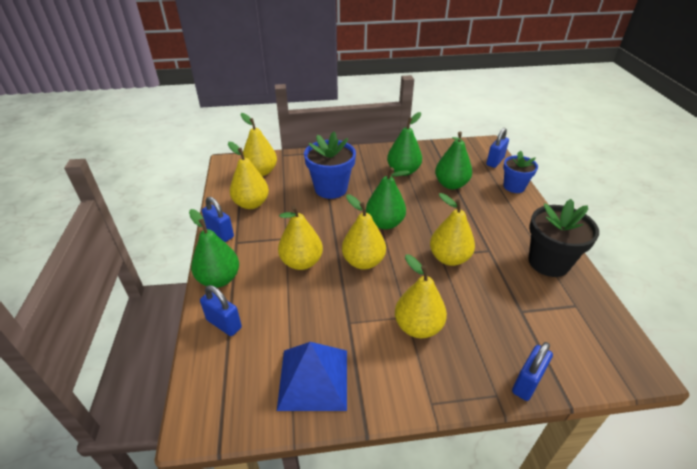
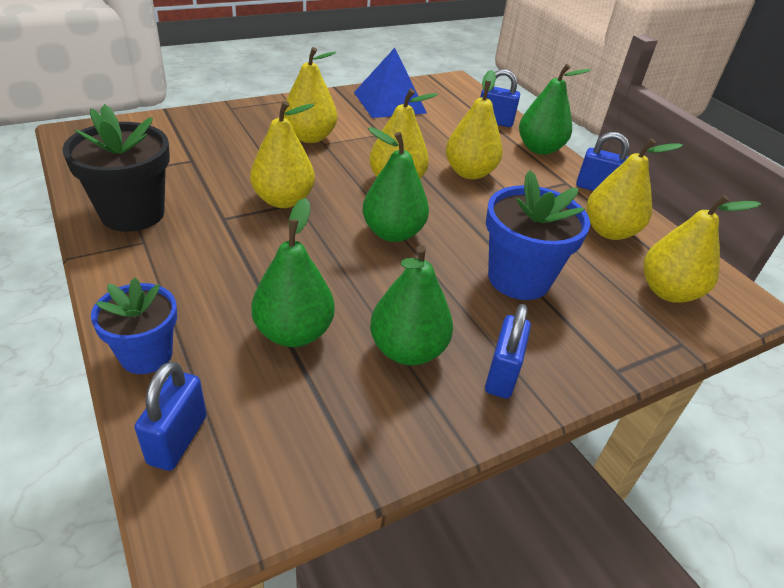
camera: 155 degrees right, 0 degrees up
(527, 383) = (200, 115): blue padlock -> blue padlock (501, 375)

